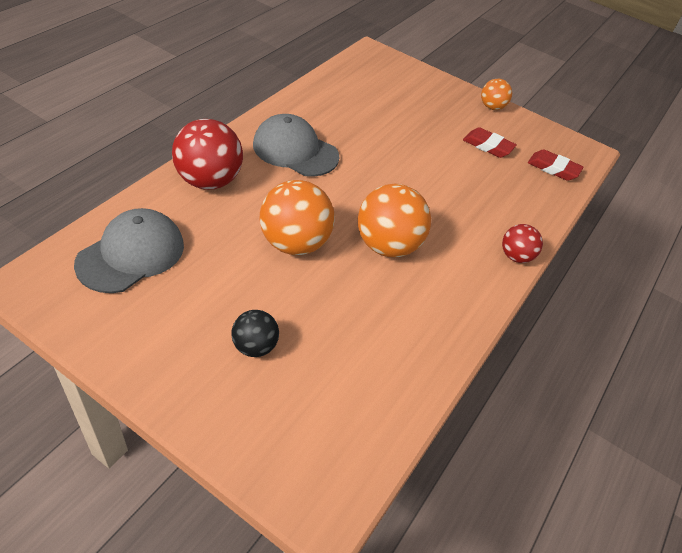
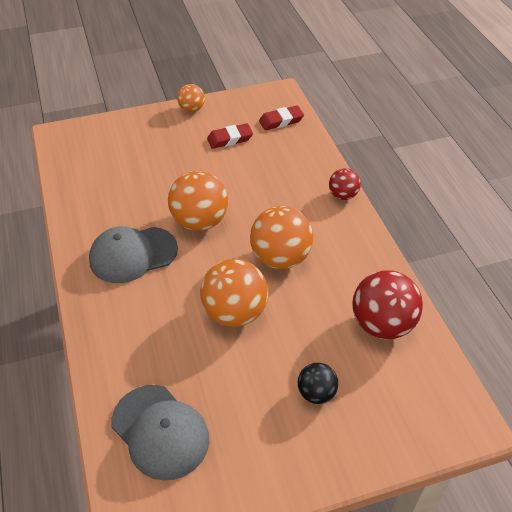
camera: 45 degrees left, 0 degrees up
(131, 254) = (160, 431): grey cap -> grey cap turned 150 degrees clockwise
(209, 181) = (118, 332): red ball -> red ball (382, 324)
(372, 172) = (200, 222): none -> orange ball

